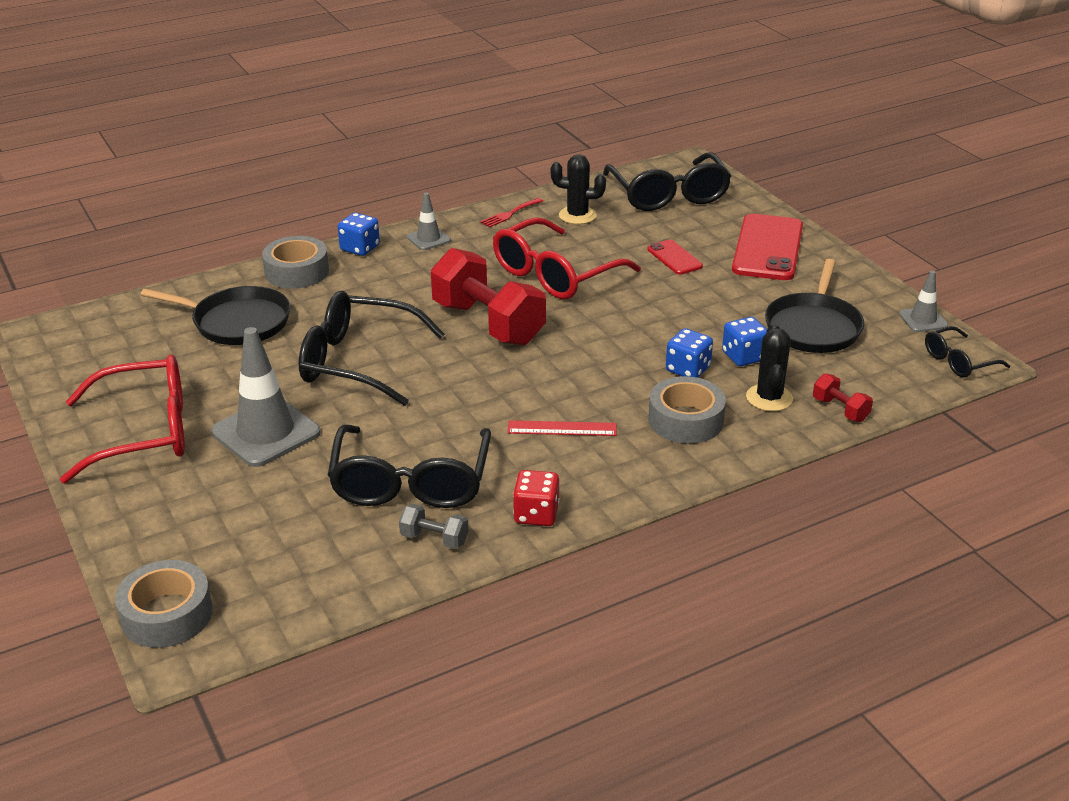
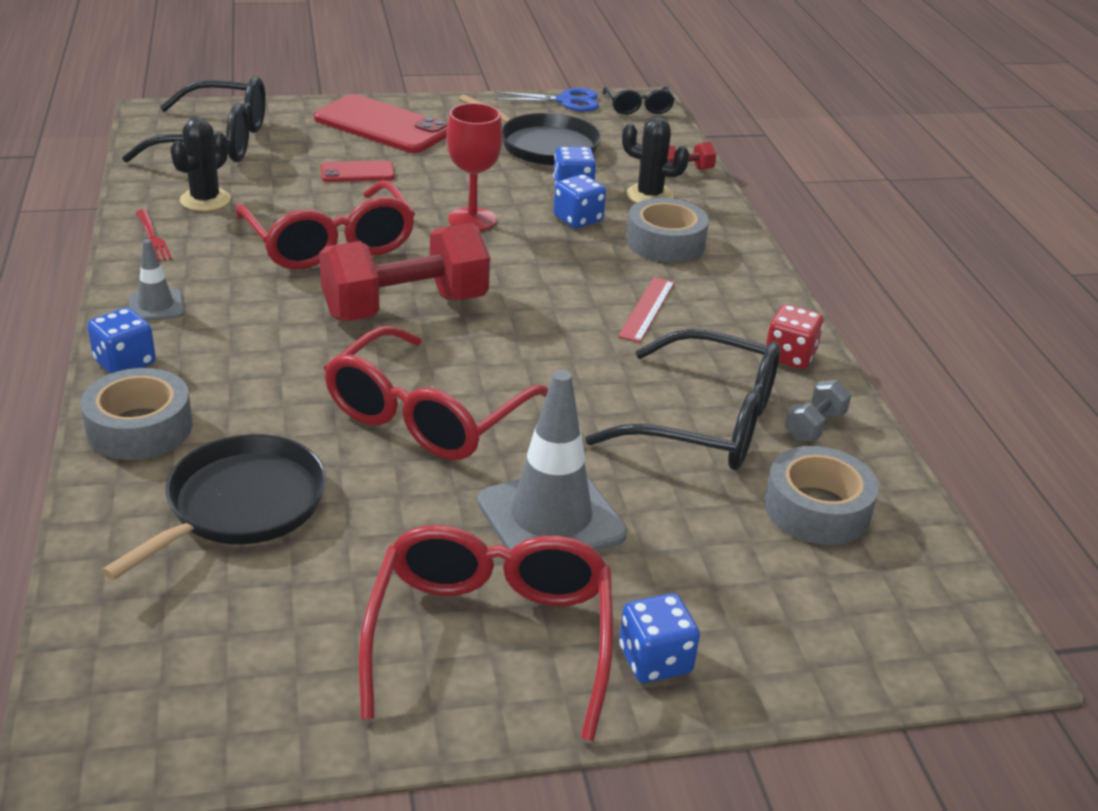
camera: 75 degrees left, 0 degrees up
(138, 497) = (655, 660): none -> blue dice
(167, 614) = (914, 656): grey tape -> grey tape (817, 509)
(357, 362) = (426, 416): black glasses -> red glasses
(642, 321) = (472, 219): none -> red goblet
(923, 320) = (565, 101): grey traffic cone -> blue scissors

